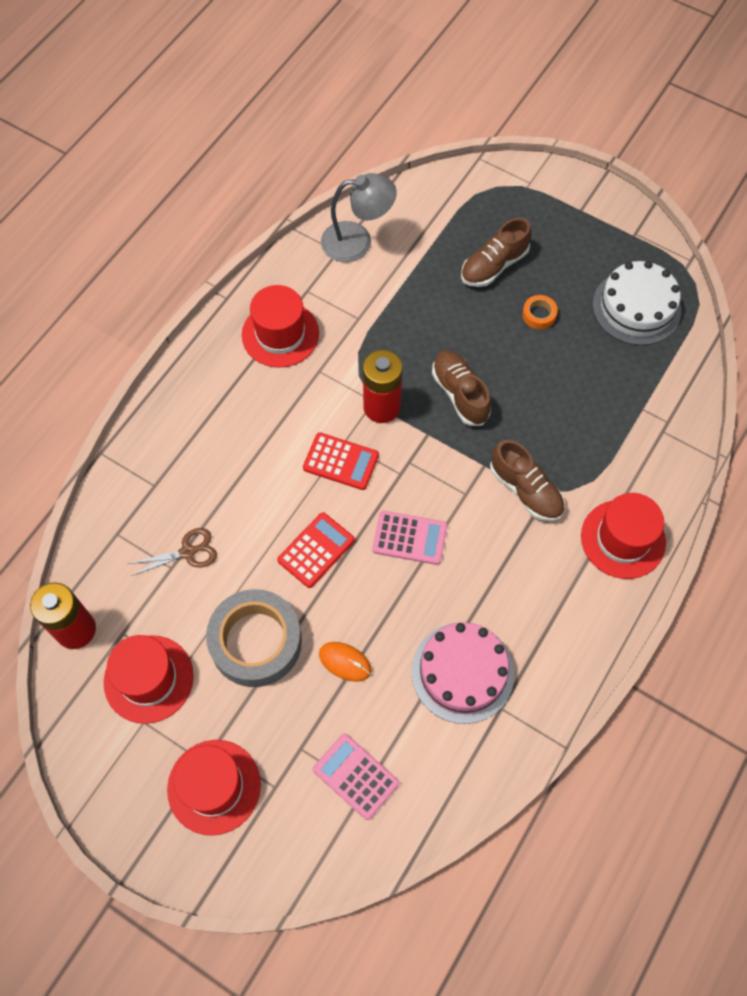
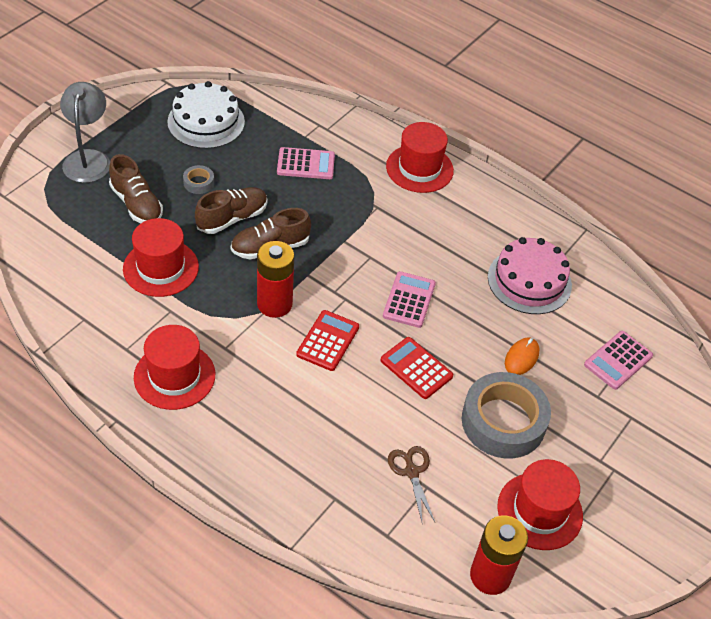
camera: 90 degrees left, 15 degrees down
(214, 786) = (635, 462): red hat -> red hat (161, 268)
(357, 241) = (76, 301): grey lamp -> grey lamp (88, 159)
(525, 490) = (371, 218): brown shoe -> brown shoe (232, 218)
(539, 315) = (198, 183): orange tape -> grey tape
(596, 414) = (306, 164): none -> pink calculator

